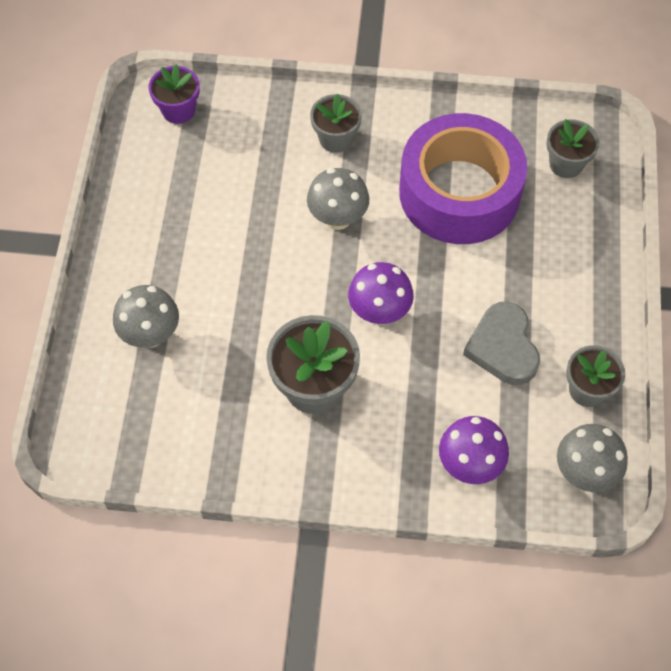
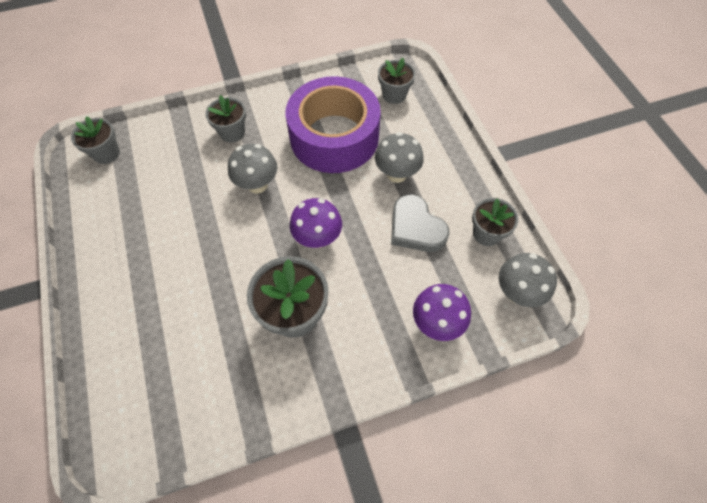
camera: 25 degrees left, 0 degrees up
(151, 335) = (146, 328): grey mushroom -> grey mushroom (396, 174)
(178, 110) = (106, 153): purple flower pot -> grey flower pot

